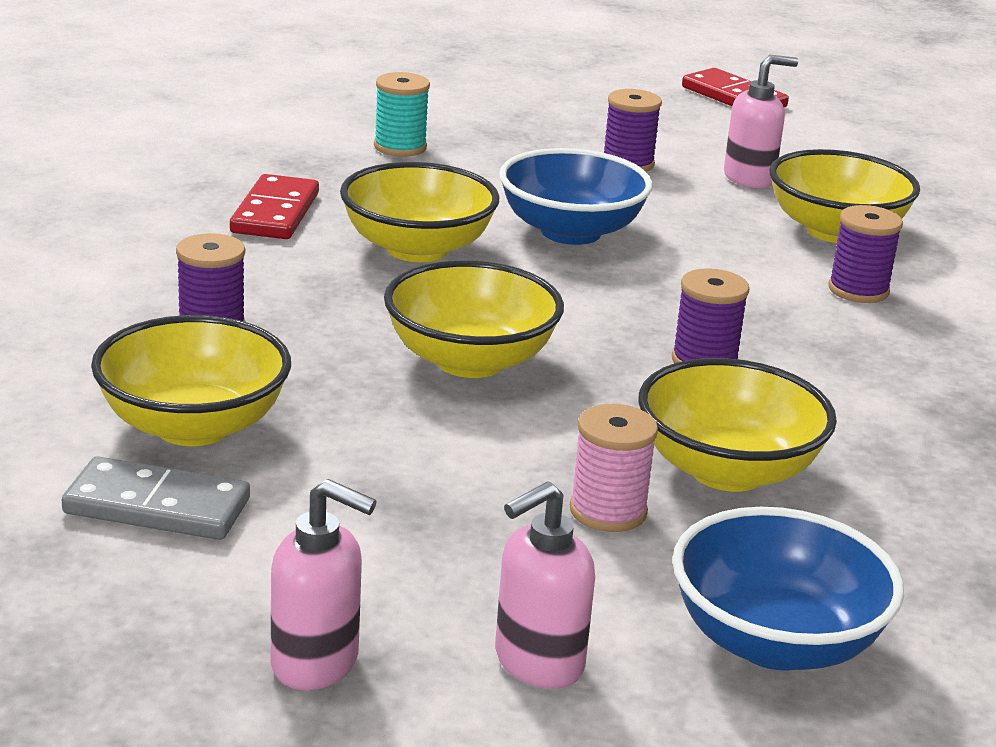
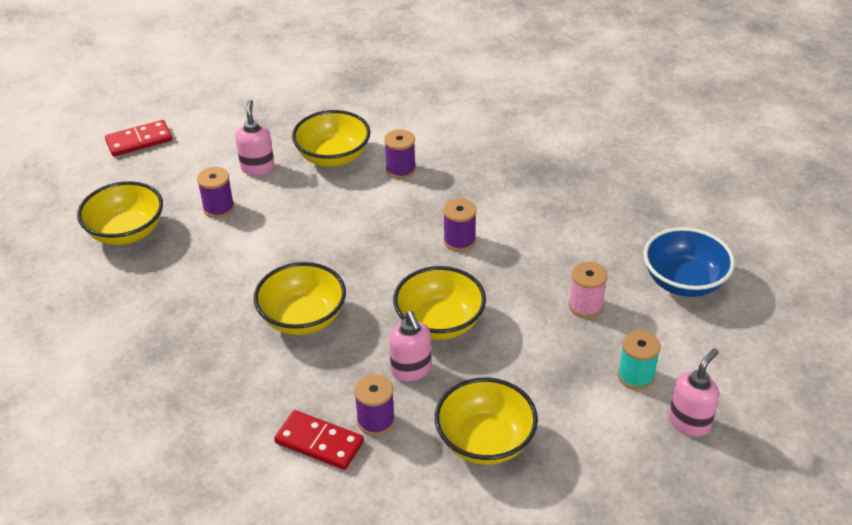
camera: 70 degrees left, 15 degrees up
(157, 506) = (560, 464): grey domino -> none
(275, 213) = (231, 372): red domino -> red domino (319, 442)
(400, 147) = (152, 299): turquoise spool -> turquoise spool (635, 376)
(537, 663) = (693, 353): pink soap dispenser -> pink soap dispenser (411, 370)
(570, 232) = (301, 252): blue bowl -> none
(727, 471) = (558, 260): yellow bowl -> yellow bowl (126, 232)

